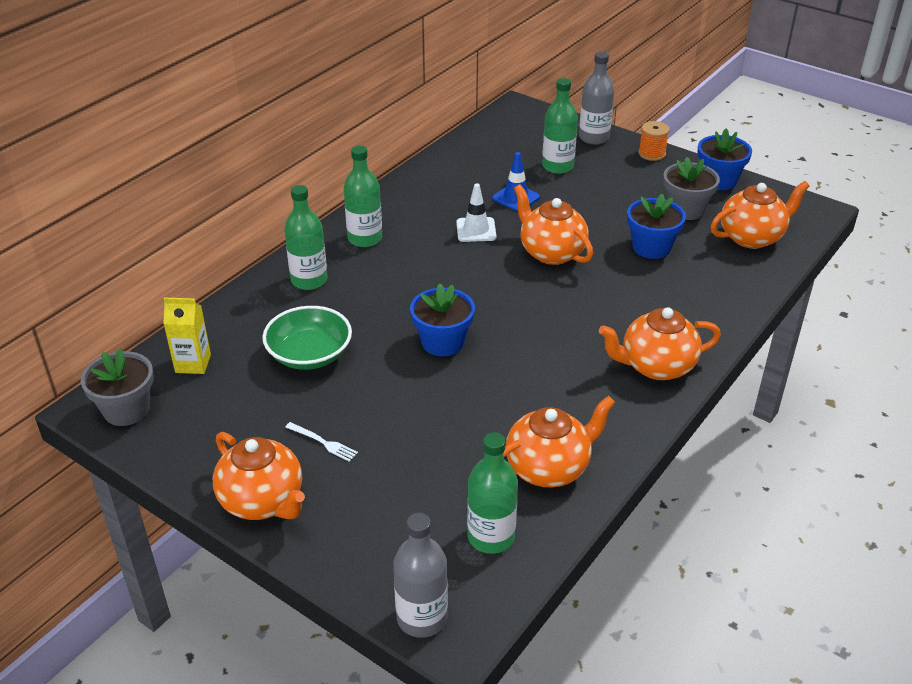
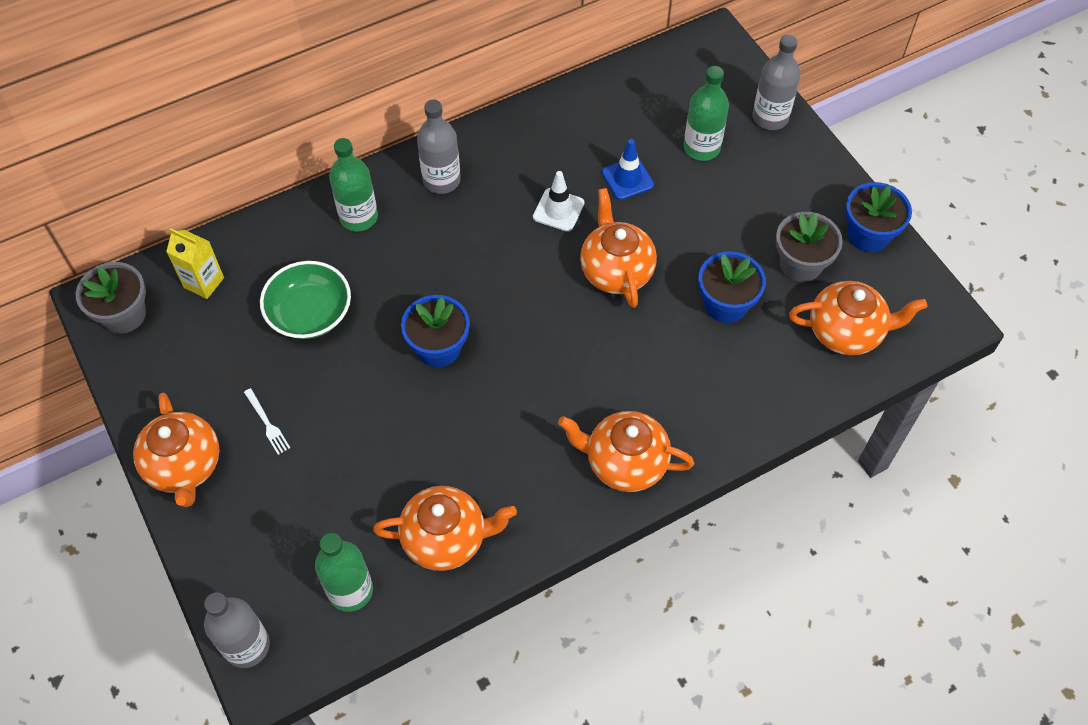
camera: 25 degrees right, 20 degrees up
(365, 238) = (441, 180): green bottle -> grey bottle
(652, 154) = (820, 166): orange spool -> none

